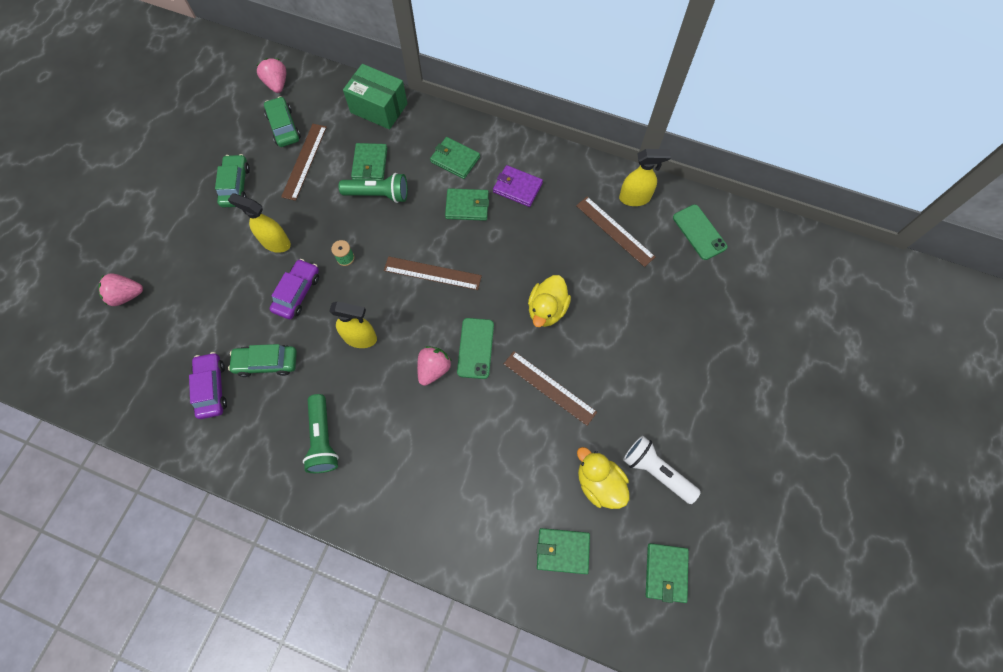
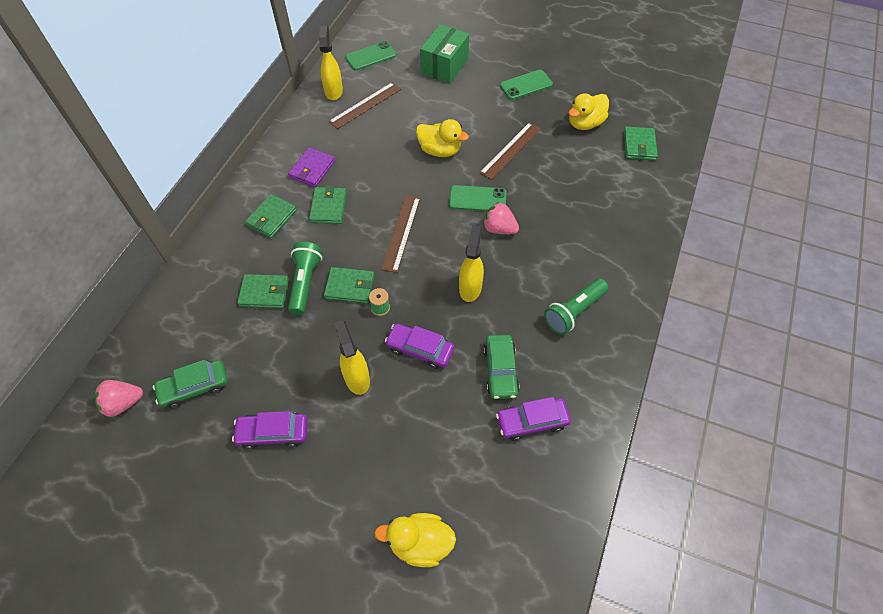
camera: 90 degrees left, 10 degrees down
(126, 295) = (420, 543): pink strawberry -> yellow duck
(235, 186) = (273, 433): green car -> purple car
(275, 243) = (357, 378): yellow spray bottle -> yellow spray bottle turned 135 degrees clockwise
(304, 161) = (249, 359): brown ruler -> none
(323, 439) = (574, 312): green flashlight -> green flashlight turned 150 degrees clockwise
(379, 108) = (189, 289): green box -> green box (444, 66)
(656, 471) = (571, 92): white flashlight -> none
(665, 413) = (526, 85): none -> green phone
(666, 572) = (642, 92): green wallet -> green wallet (350, 287)

